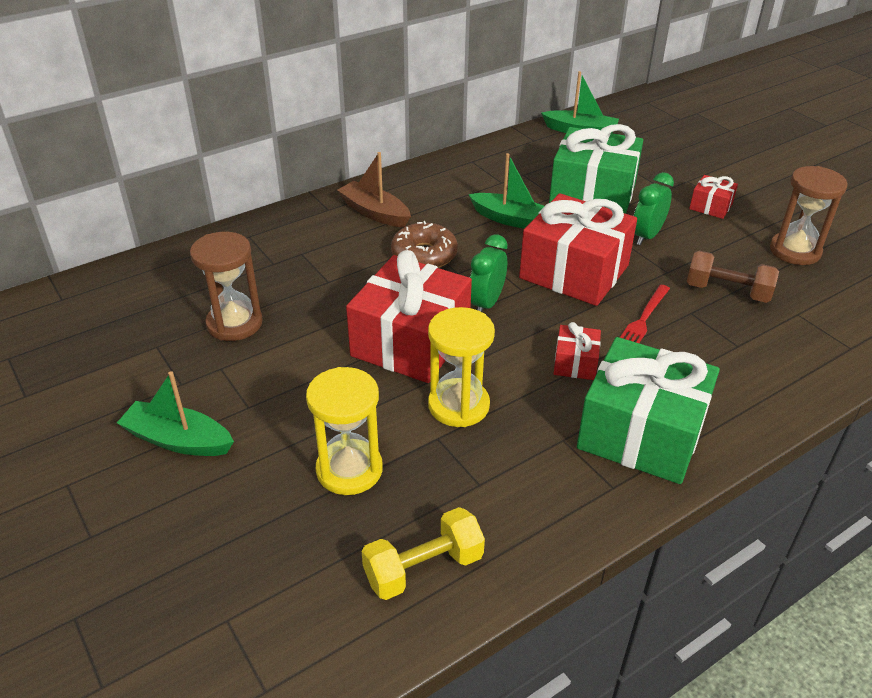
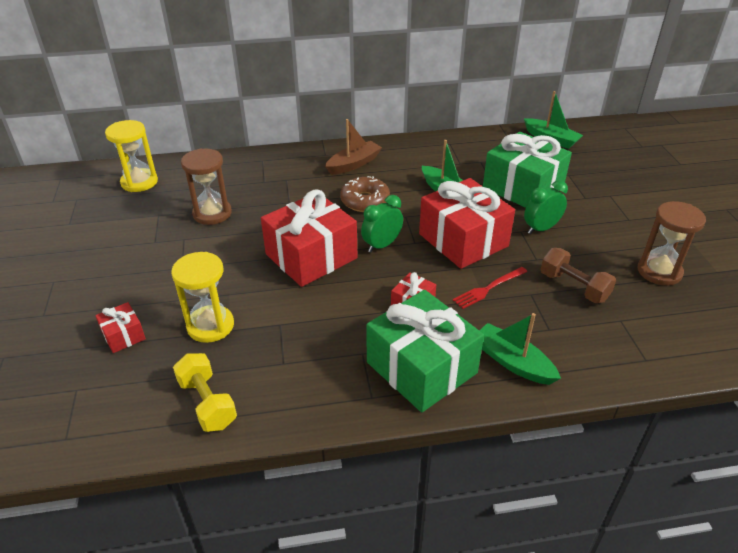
camera: 25 degrees right, 0 degrees up
(178, 440) = (128, 275): green boat -> green boat (512, 362)
(374, 213) = (354, 164): brown boat -> brown boat turned 75 degrees clockwise
(423, 568) = (207, 403): yellow dumbbell -> yellow dumbbell turned 60 degrees clockwise
(458, 405) = (310, 307): yellow hourglass -> yellow hourglass (139, 182)
(710, 206) = (613, 219): red gift -> red gift (123, 335)

